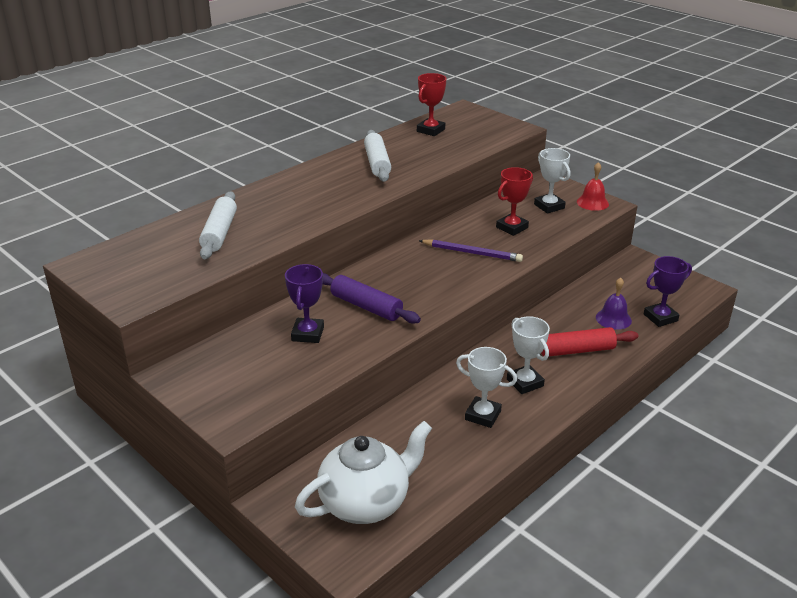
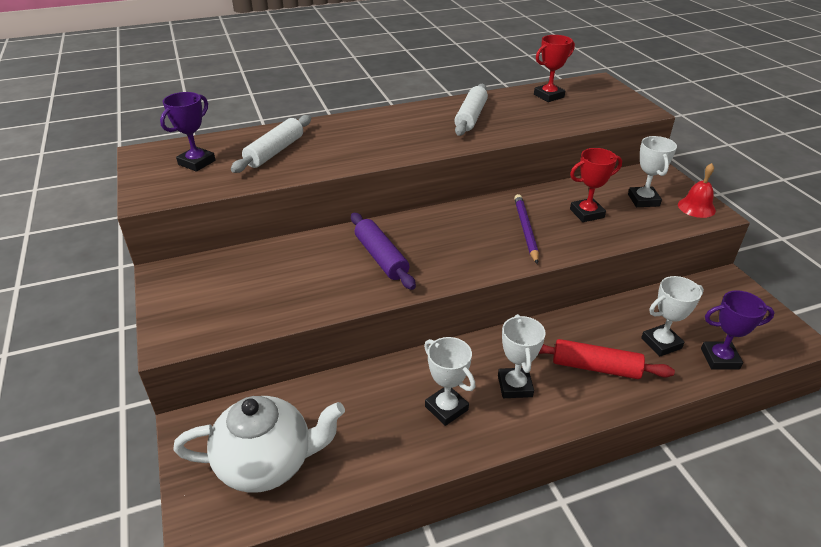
camera: 25 degrees right, 5 degrees up
(307, 334) = (307, 270): purple trophy -> purple trophy (197, 162)
(472, 253) = (525, 230): purple pencil -> purple pencil turned 135 degrees counterclockwise
(613, 319) = (661, 343): purple bell -> white trophy

